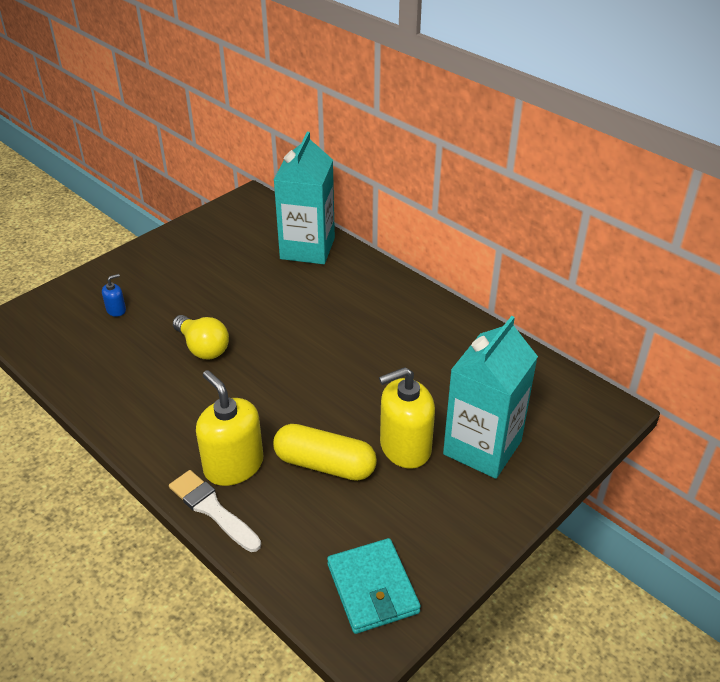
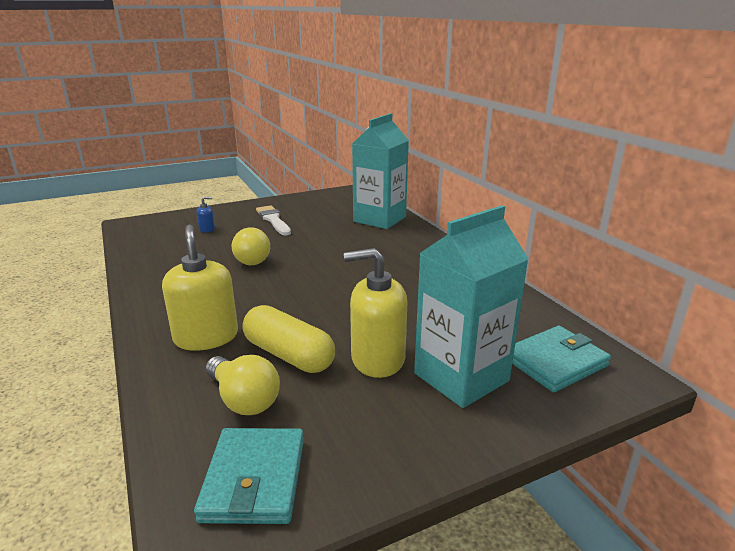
camera: 20 degrees right, 15 degrees down
(212, 509) = (158, 365): white brush -> white brush (273, 220)
(316, 522) = (244, 399): none -> yellow light bulb
(550, 410) = (555, 362): none -> turquoise wallet

